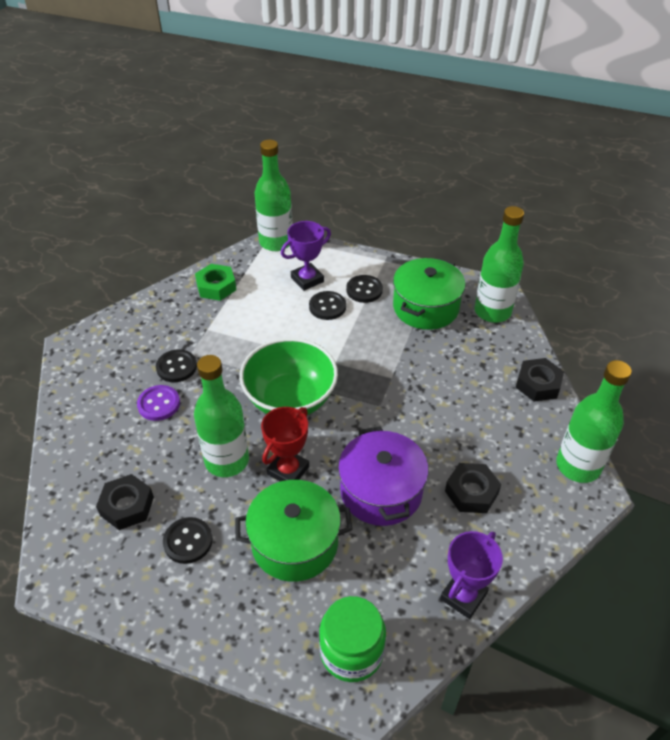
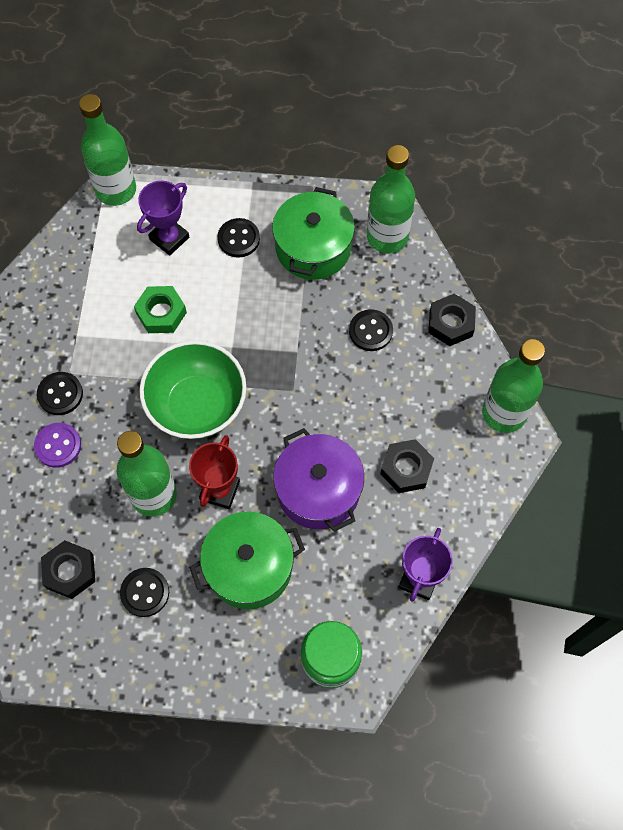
camera: 15 degrees left, 20 degrees up
(216, 287) = (67, 273): green nut -> green nut (161, 313)
(327, 307) = (203, 272): black button -> black button (370, 331)

